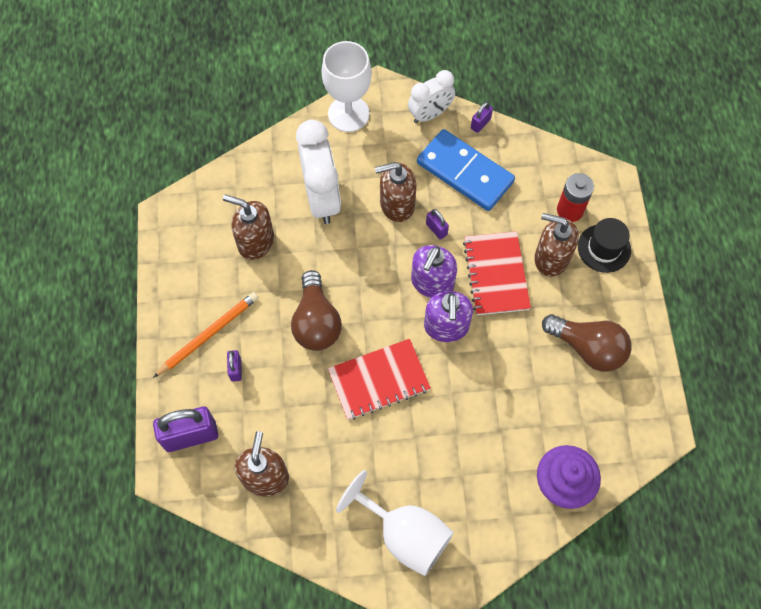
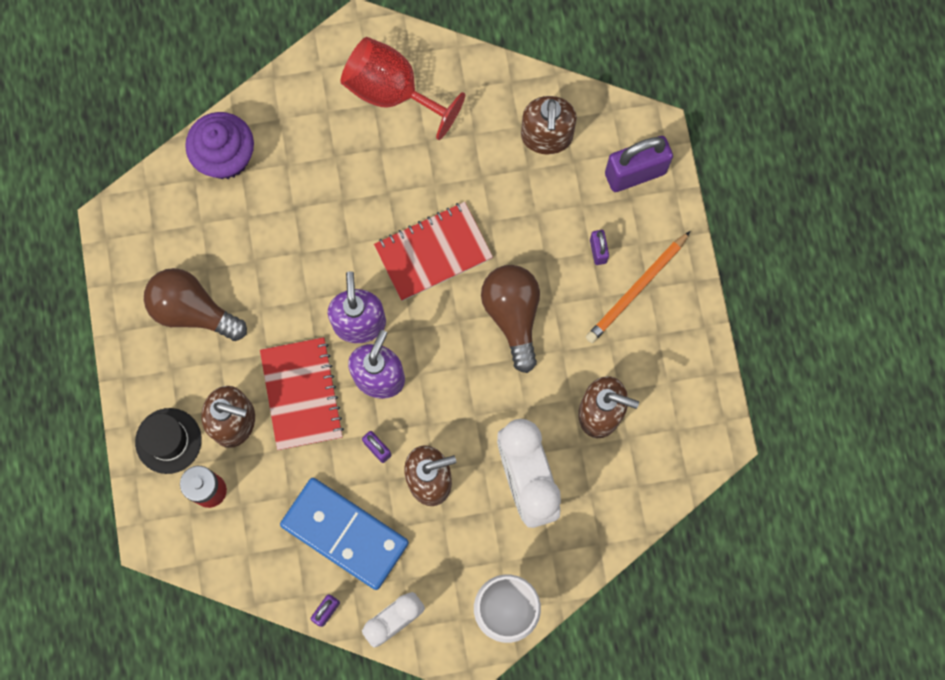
camera: 175 degrees right, 10 degrees up
(404, 533) = (392, 92): white goblet -> red goblet

